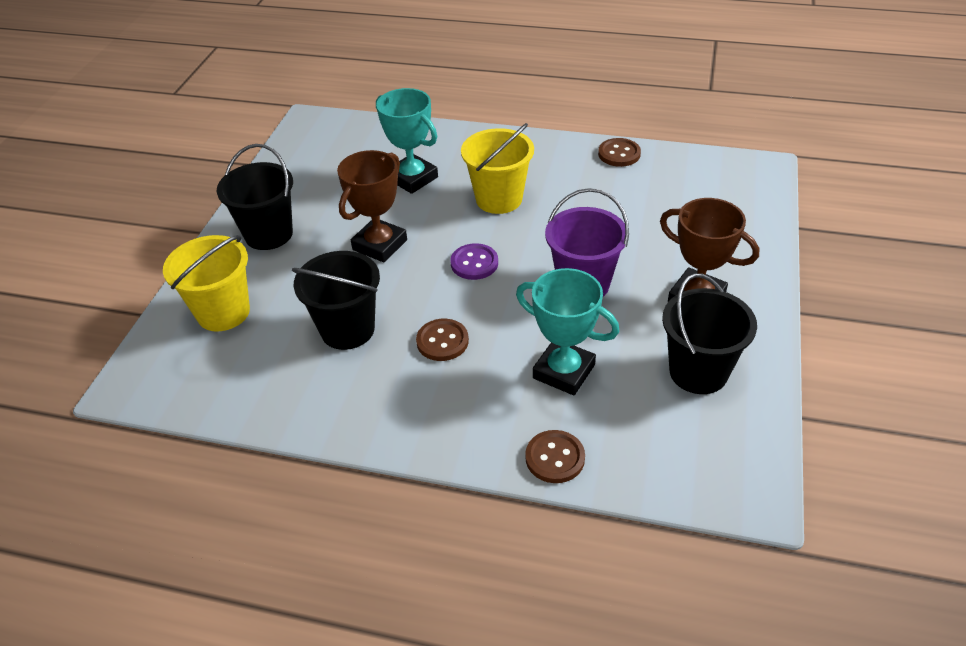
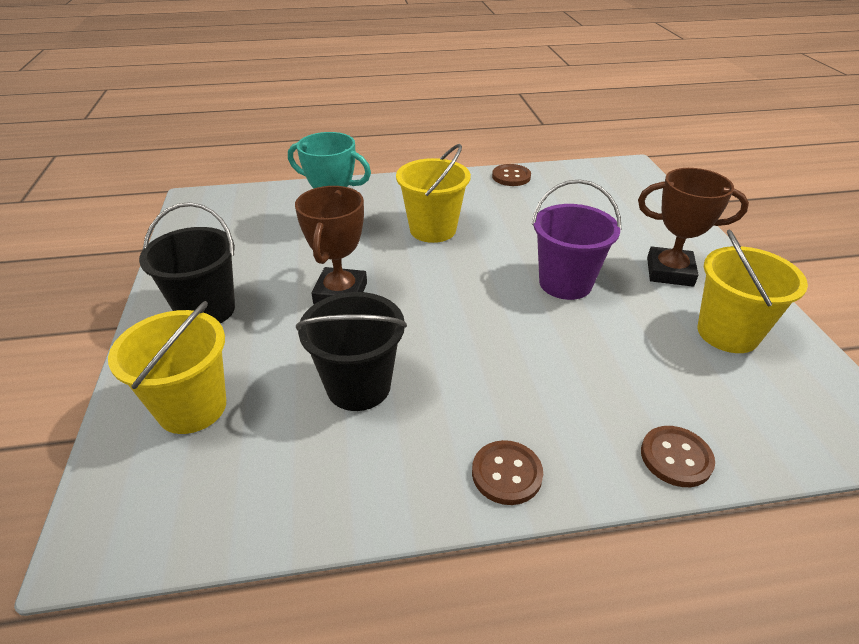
camera: 25 degrees left, 5 degrees down
(442, 341) = (471, 370): brown button -> brown button (506, 474)
(474, 263) = (450, 288): purple button -> none
(564, 371) = (612, 366): turquoise trophy -> none
(698, 372) = (727, 333): black bucket -> yellow bucket

